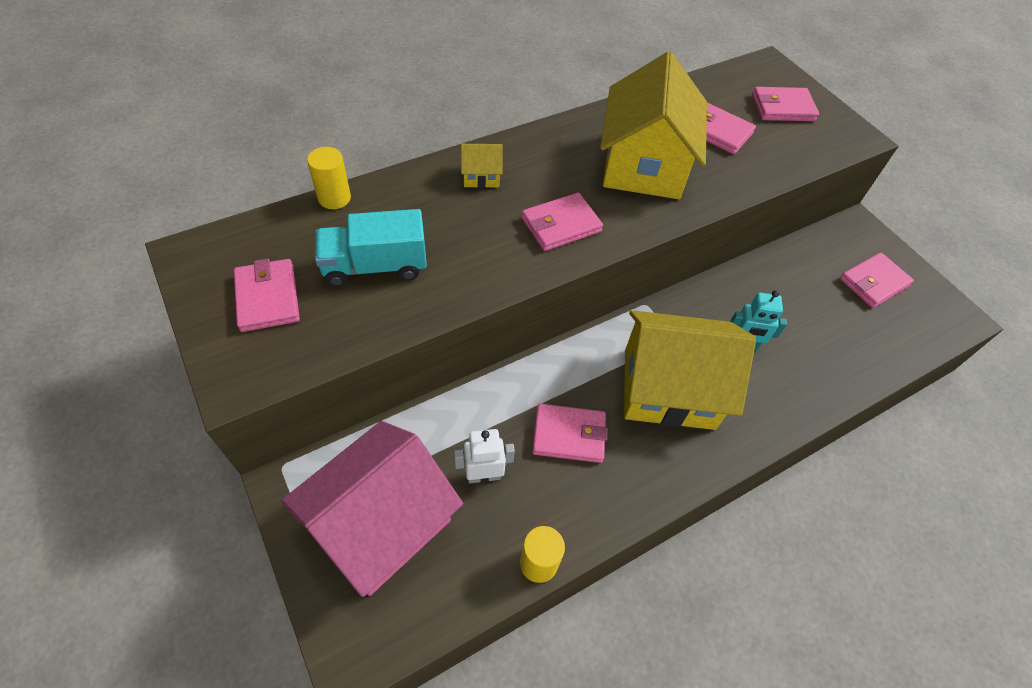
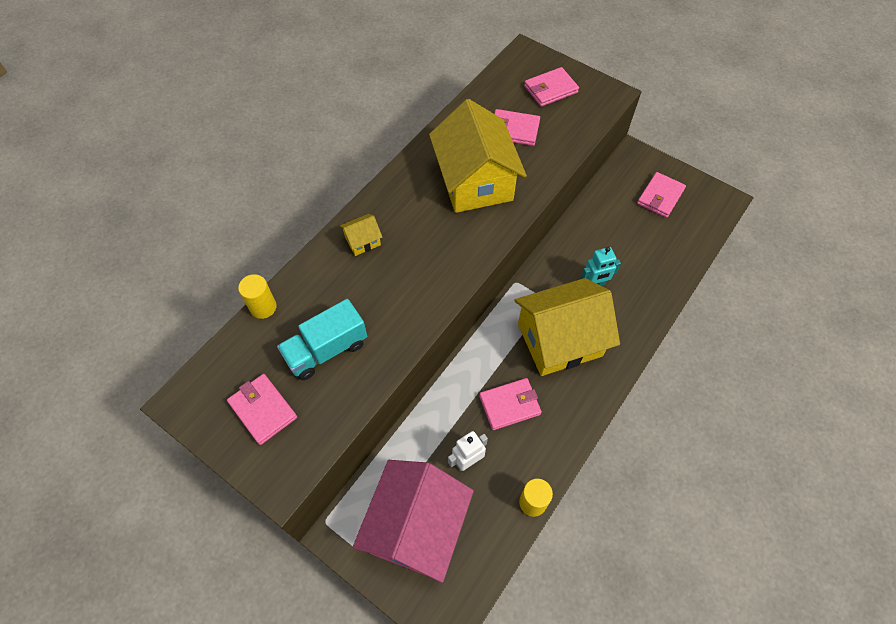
camera: 20 degrees left, 5 degrees up
(561, 225) = (441, 257): pink wallet -> none

